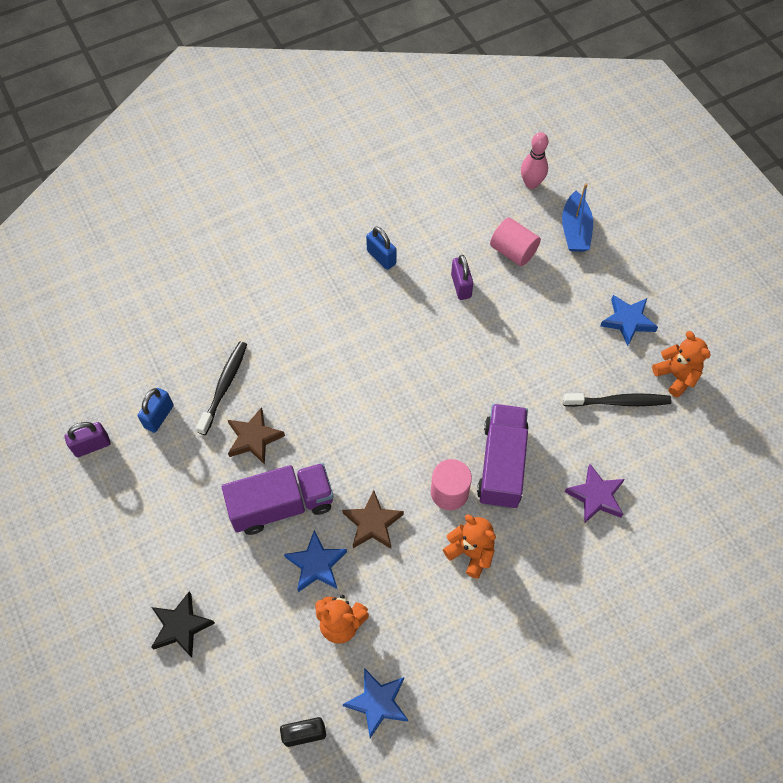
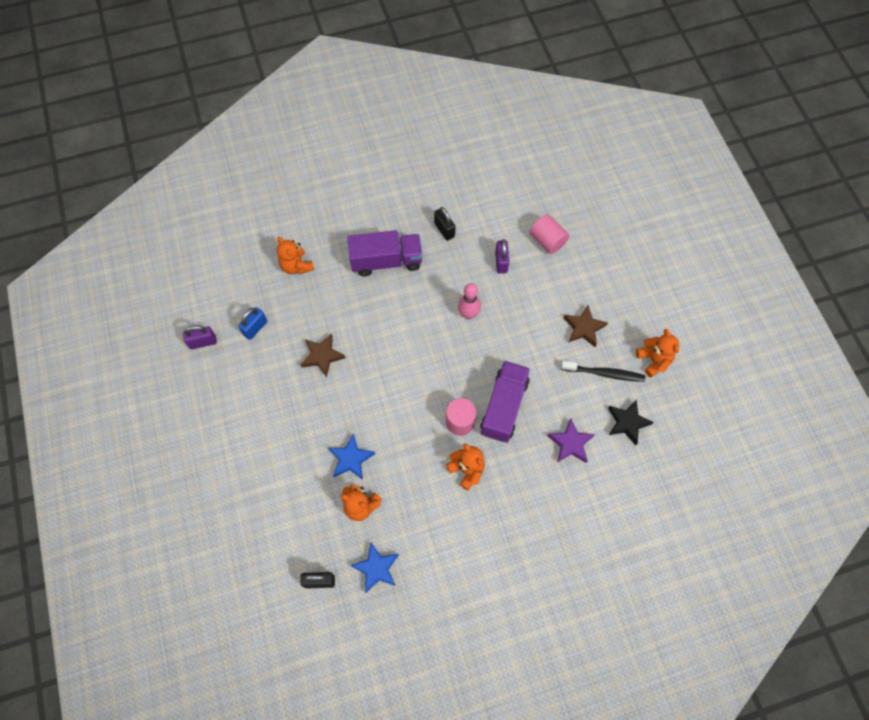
camera: 10 degrees right, 5 degrees up
(181, 626) = (245, 487): black star -> black star (627, 423)
(199, 330) = (296, 266): none -> orange teddy bear
(224, 386) = (307, 312): black toothbrush -> none
(282, 505) = (333, 410): purple truck -> purple truck (386, 261)
(373, 523) = (398, 435): brown star -> brown star (584, 328)
(381, 257) = (444, 230): blue padlock -> black padlock
(531, 183) = (573, 187): pink bowling pin -> pink bowling pin (468, 314)
(575, 230) = (599, 231): blue boat -> none
(627, 321) = (625, 310): blue star -> none

